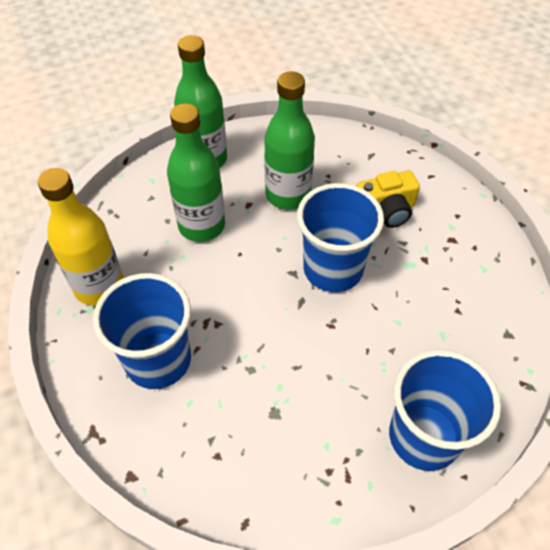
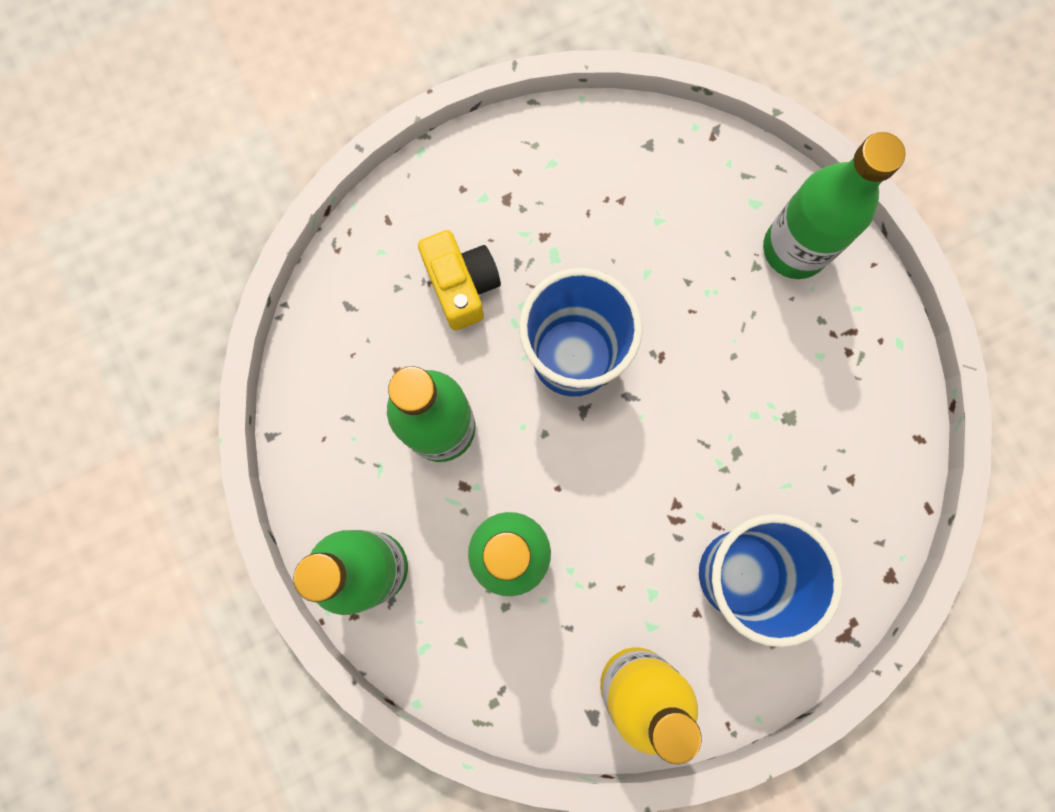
camera: 95 degrees left, 25 degrees up
(424, 436) = (794, 249): blue cup -> green bottle

